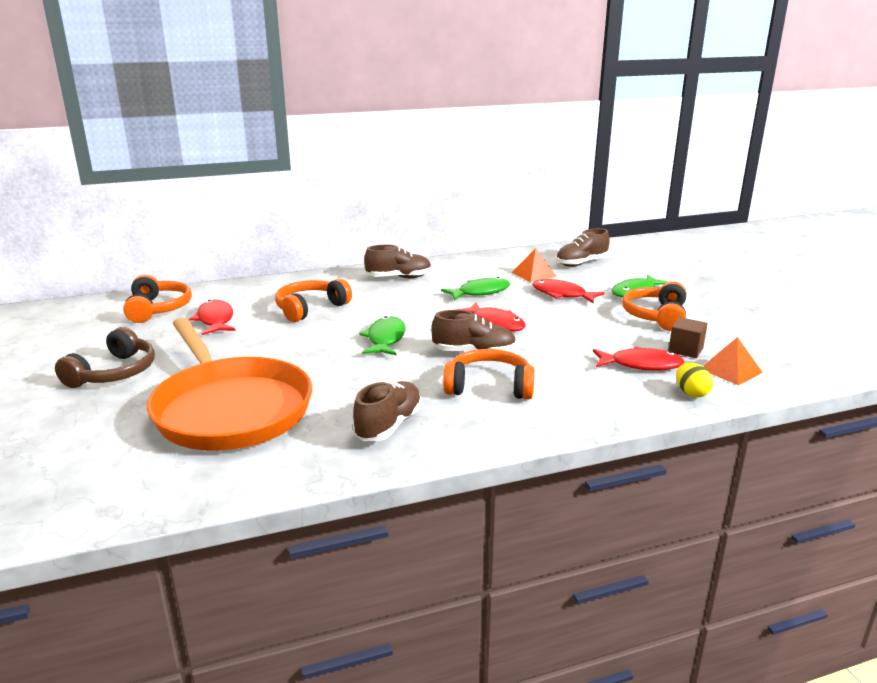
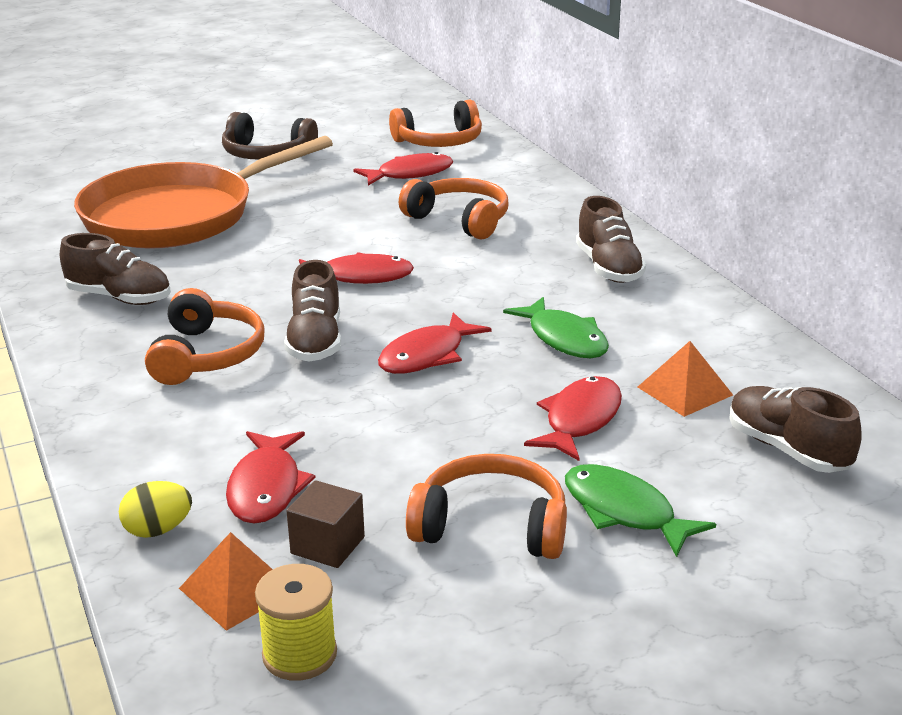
camera: 85 degrees right, 5 degrees up
(385, 339) = (359, 277): green fish -> red fish
(768, 356) = (299, 654): none -> yellow spool

